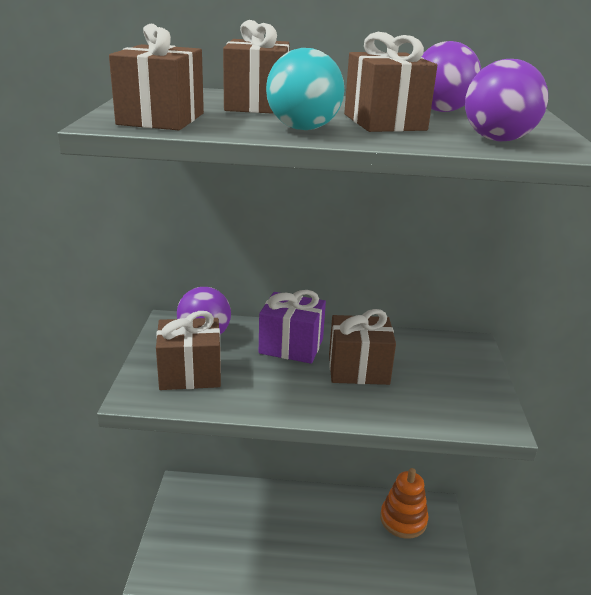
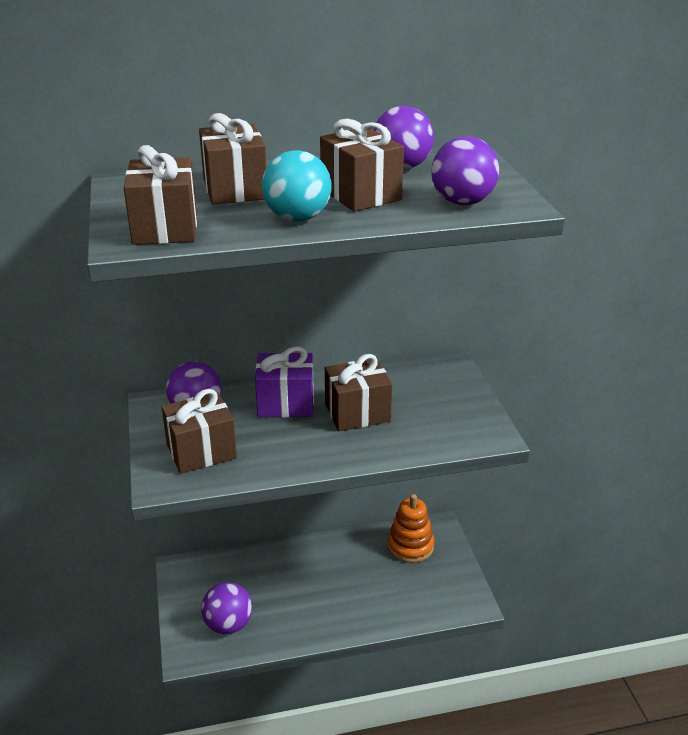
camera: 15 degrees left, 5 degrees up
(203, 553) = (228, 625): none -> purple ball

